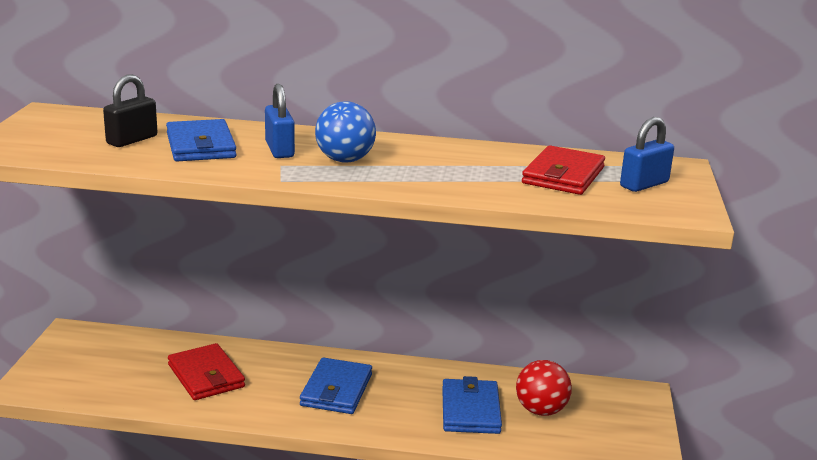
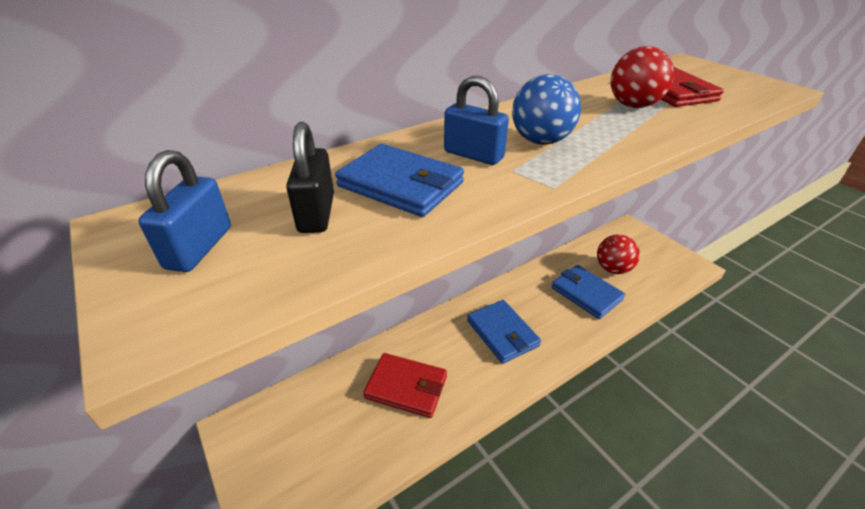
camera: 40 degrees left, 15 degrees up
(489, 170) = (633, 105): none -> red ball
(644, 184) = (714, 80): blue padlock -> blue padlock (199, 247)

